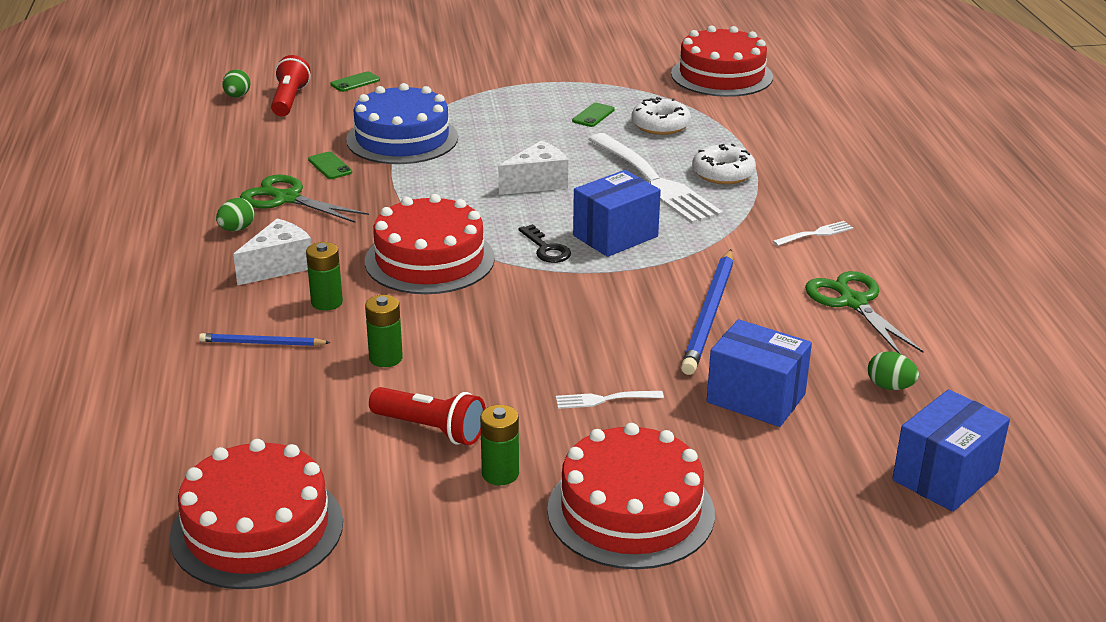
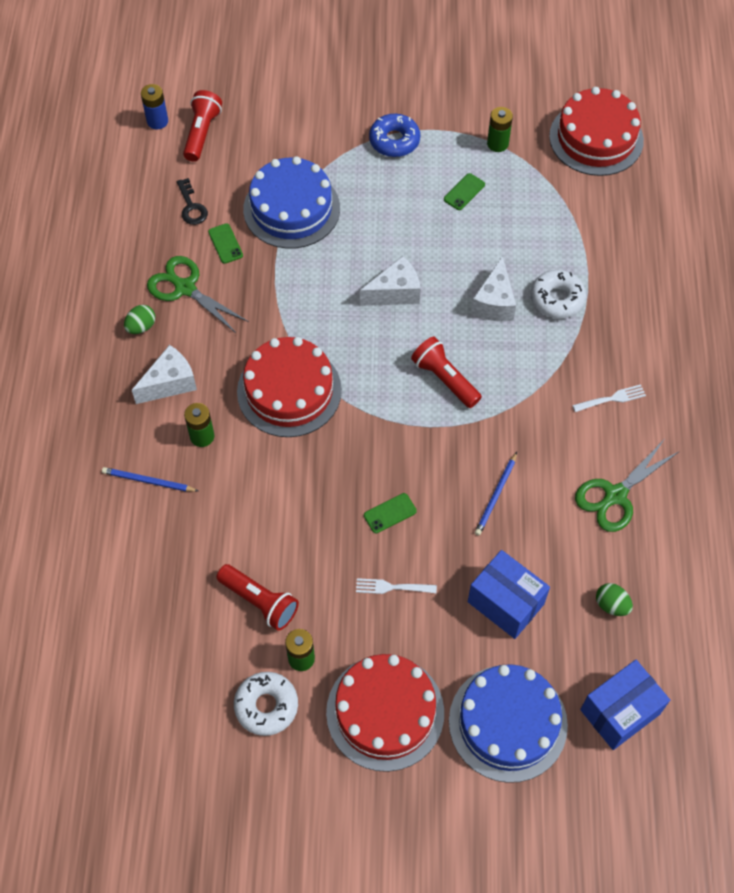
camera: 10 degrees right, 30 degrees up
(237, 96) = (157, 121): green egg -> blue battery
(257, 529) = (127, 689): red cake -> none
(355, 82) = (262, 110): green phone -> green phone (390, 513)
(386, 358) = (238, 513): green battery -> green battery (497, 144)
(506, 91) = (394, 141): none -> blue donut
(546, 249) = (385, 389): black key -> black key (191, 207)
(615, 236) = (444, 379): blue box -> red flashlight
(653, 181) = (494, 303): white fork -> white cheese
(660, 125) = (520, 215): white donut -> white donut (266, 706)
(709, 315) = (496, 495): blue pencil -> blue pencil, size x0.55
(801, 502) = (508, 723): none -> blue cake
(853, 302) = (615, 496): green scissors -> green scissors turned 120 degrees counterclockwise

